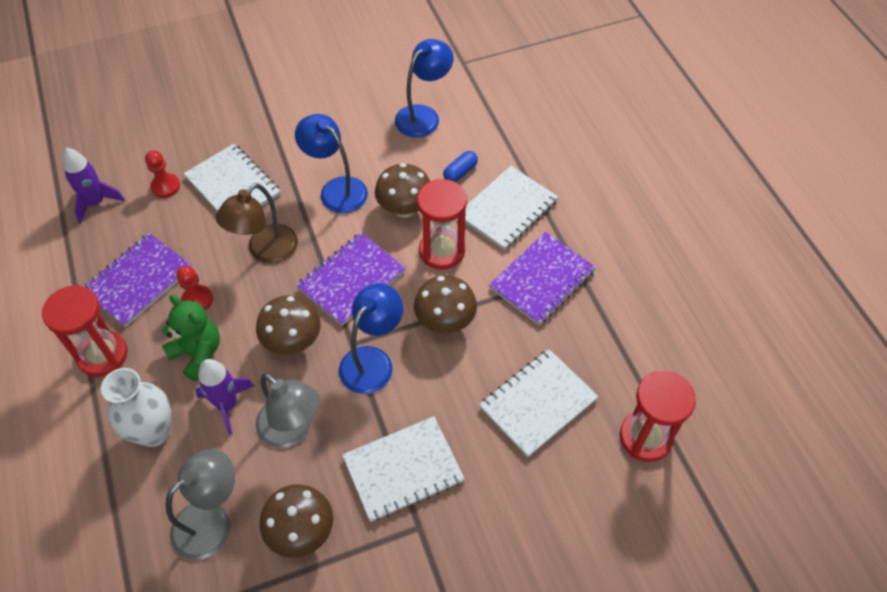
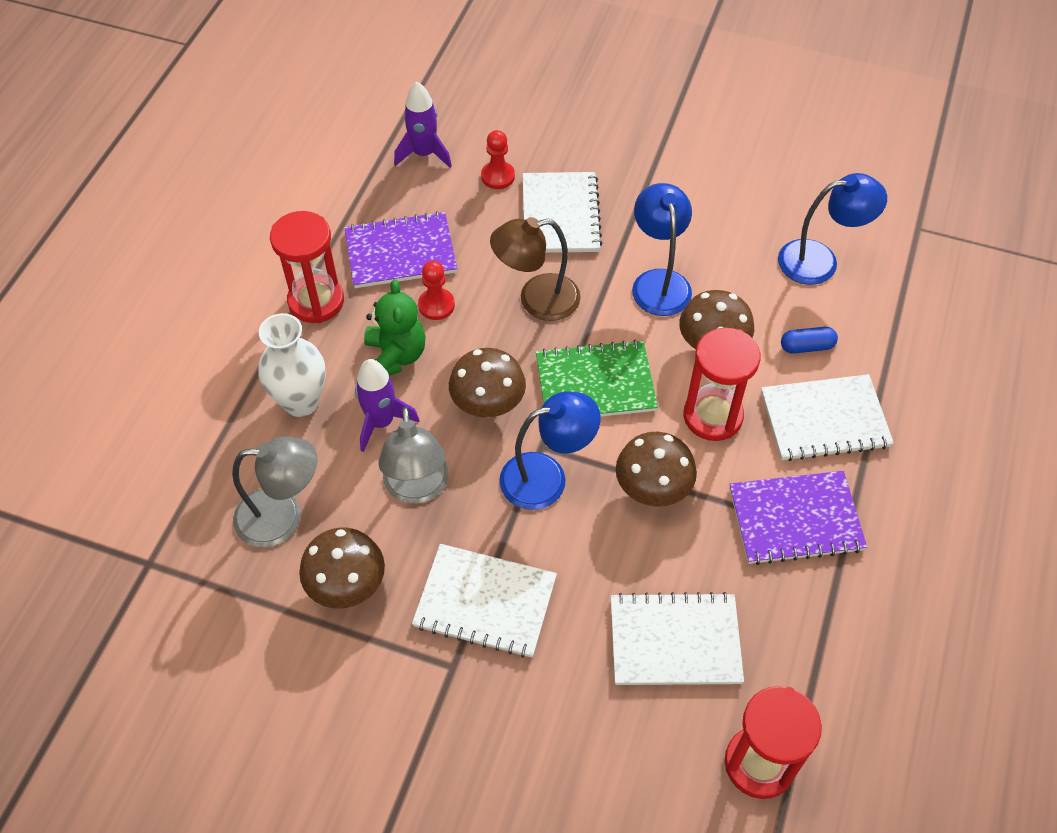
camera: 40 degrees right, 0 degrees up
(351, 279) = (595, 383): purple notebook -> green notebook

